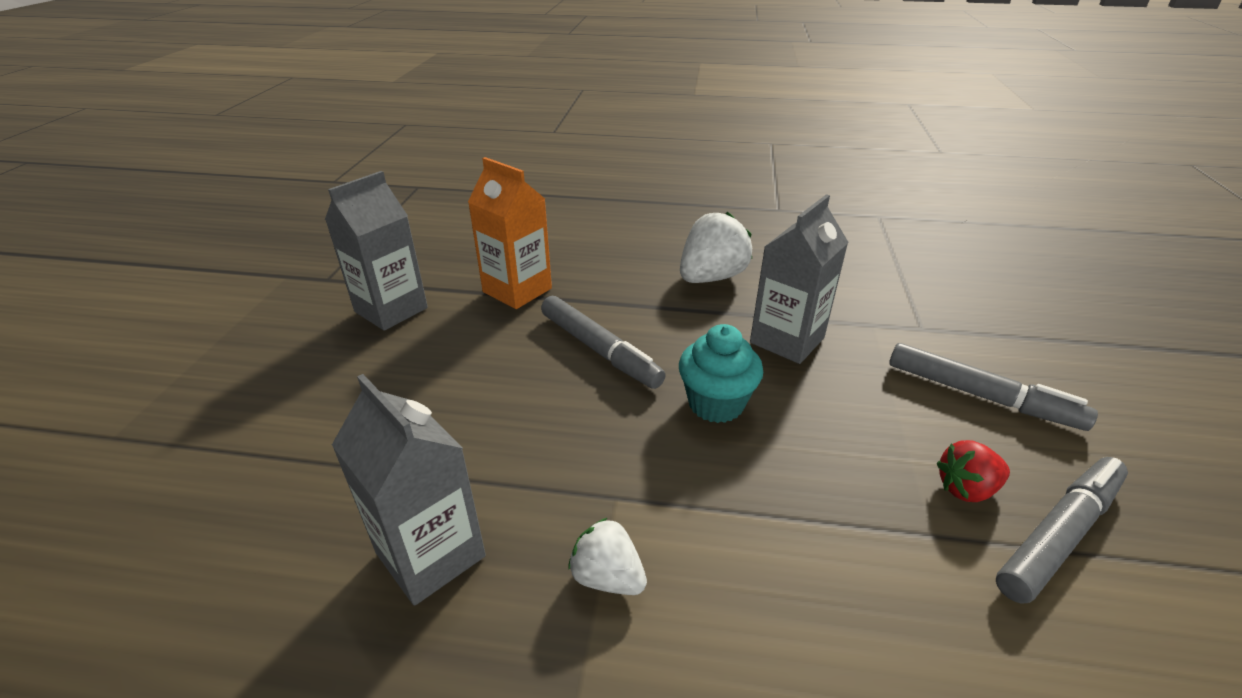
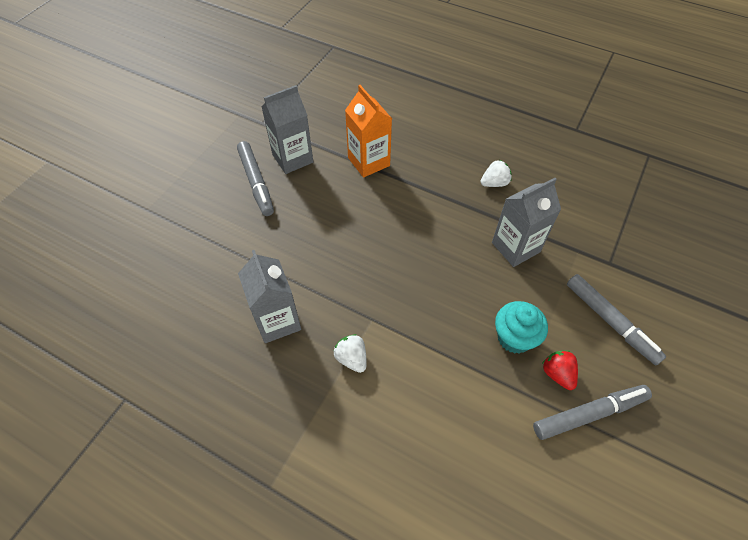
camera: 20 degrees right, 20 degrees up
(599, 350) = (400, 222): grey marker -> grey marker (256, 182)
(711, 277) = (494, 183): white strawberry -> white strawberry, size x0.59
(716, 404) = (449, 279): turquoise cupcake -> turquoise cupcake (514, 338)
(966, 489) = (557, 374): red strawberry -> red strawberry turned 60 degrees clockwise

